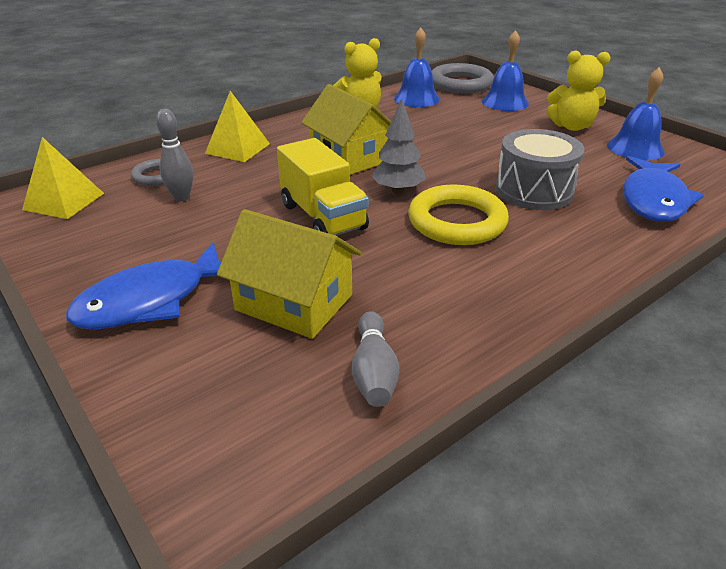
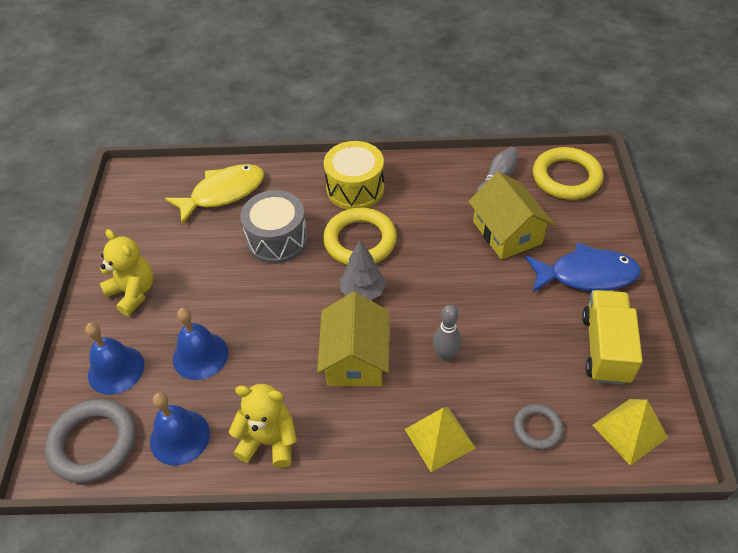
camera: 140 degrees left, 15 degrees up
(181, 197) = (528, 378): grey bowling pin -> grey bowling pin (445, 355)
(253, 437) = (566, 177): none -> yellow ring
(323, 217) = (438, 293): yellow truck -> yellow truck (605, 348)
(540, 264) = (355, 188): none -> yellow drum
(635, 148) = (142, 240): blue bell -> blue bell (200, 355)
(653, 199) = (223, 193): blue fish -> yellow fish

